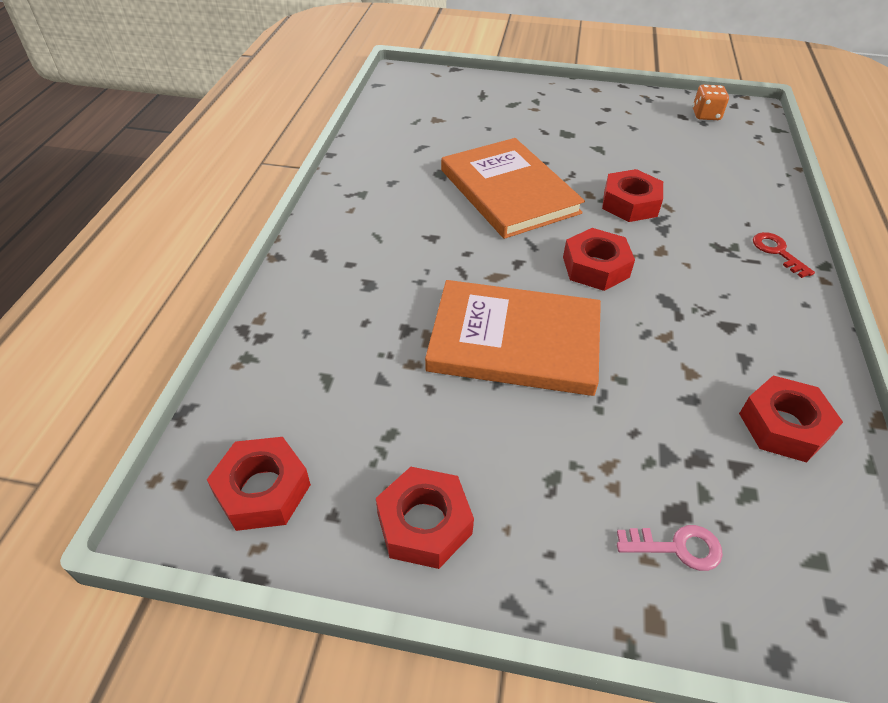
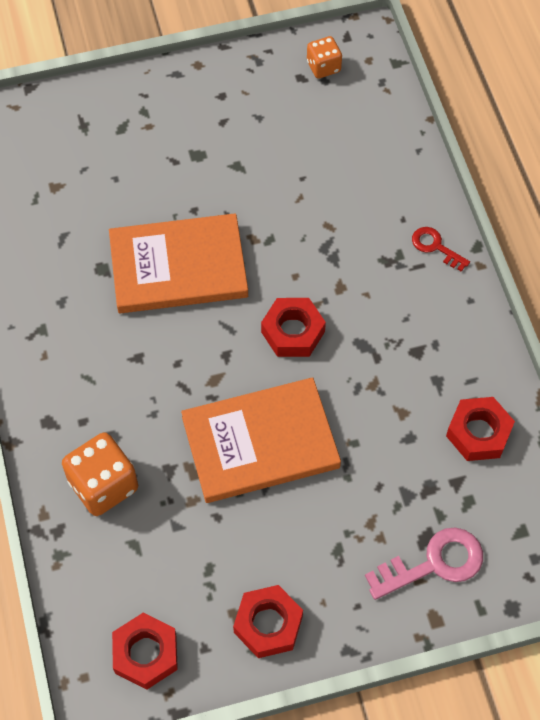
camera: 25 degrees left, 15 degrees up
(332, 317) = (103, 485): none -> orange dice
(509, 191) = (178, 267): orange book -> orange book turned 45 degrees counterclockwise
(630, 203) = (294, 236): red nut -> none
(677, 547) = (434, 563): pink key -> pink key, size x1.70

